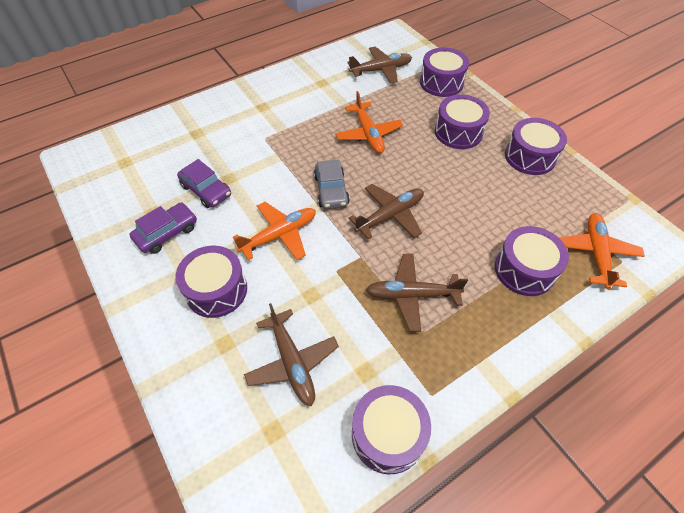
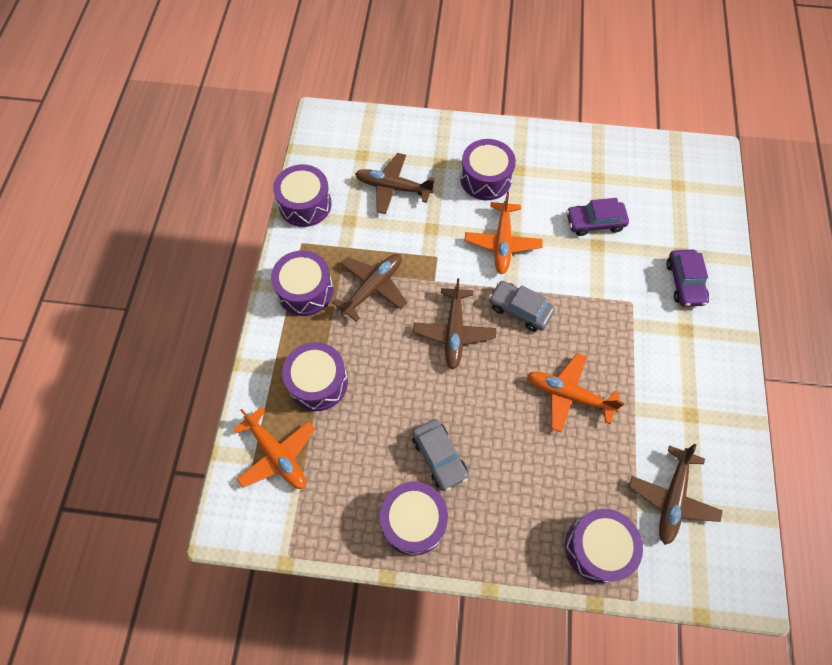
camera: 130 degrees right, 10 degrees up
(167, 233) = (566, 176): purple car -> purple car (684, 282)
(458, 132) = (503, 484): purple drum -> purple drum (305, 290)
(481, 168) = (439, 457): none -> grey car

